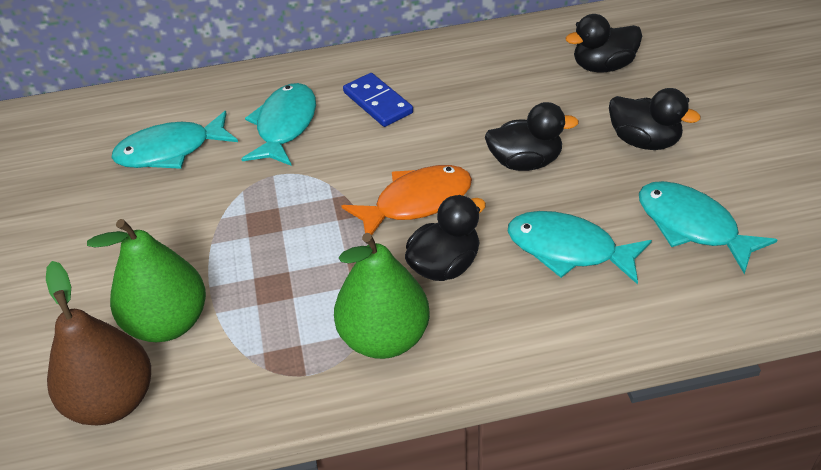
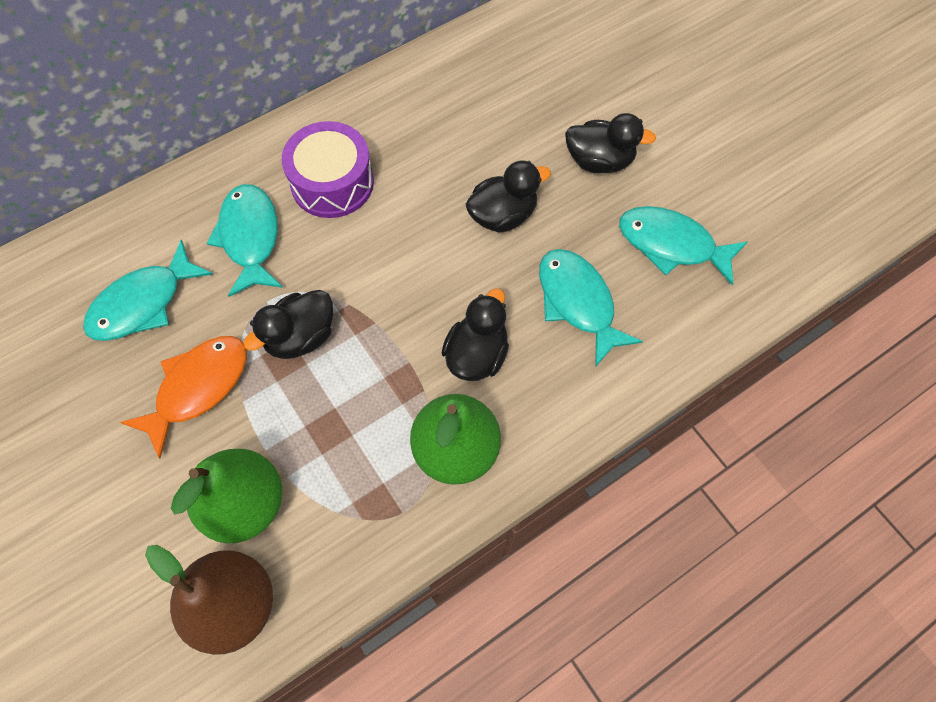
camera: 25 degrees left, 20 degrees up
(377, 103) = (332, 183): blue domino -> purple drum
(416, 202) = (421, 292): orange fish -> orange fish (198, 388)
(568, 249) = (578, 302): turquoise fish -> turquoise fish turned 60 degrees clockwise
(603, 66) = (531, 81): black duck -> black duck (300, 337)

